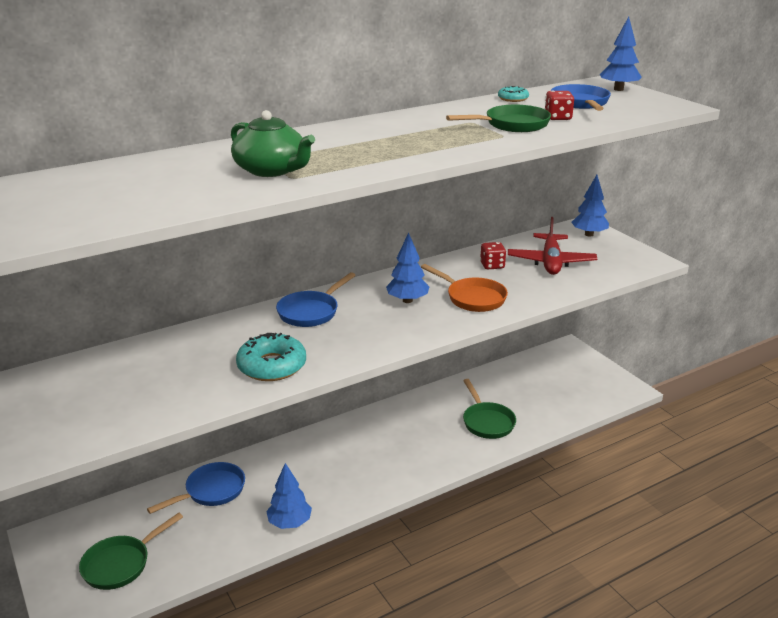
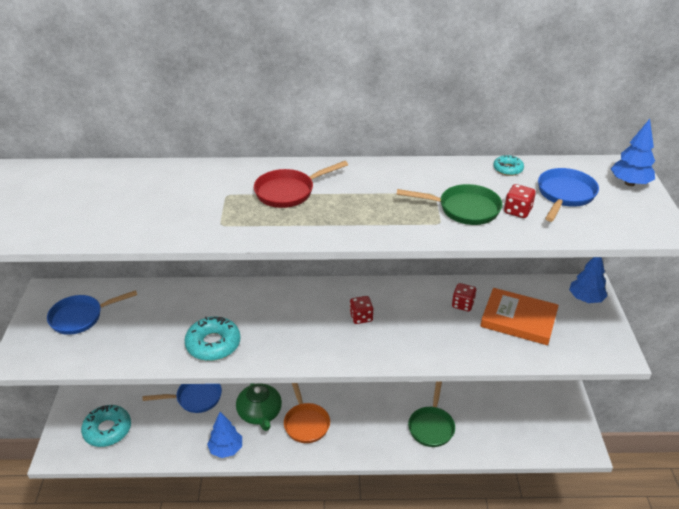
camera: 30 degrees right, 10 degrees up
(121, 564) = (107, 430): green pan -> turquoise donut
(271, 170) = (216, 210): green teapot -> green teapot (260, 413)
(311, 312) = (281, 301): blue pan -> blue pan (81, 317)
(331, 146) = (289, 192): none -> red pan
(407, 300) = (361, 317): blue tree -> red dice
(472, 298) = (414, 335): orange pan -> orange pan (306, 423)
(551, 262) = (518, 319): red plane -> orange book

